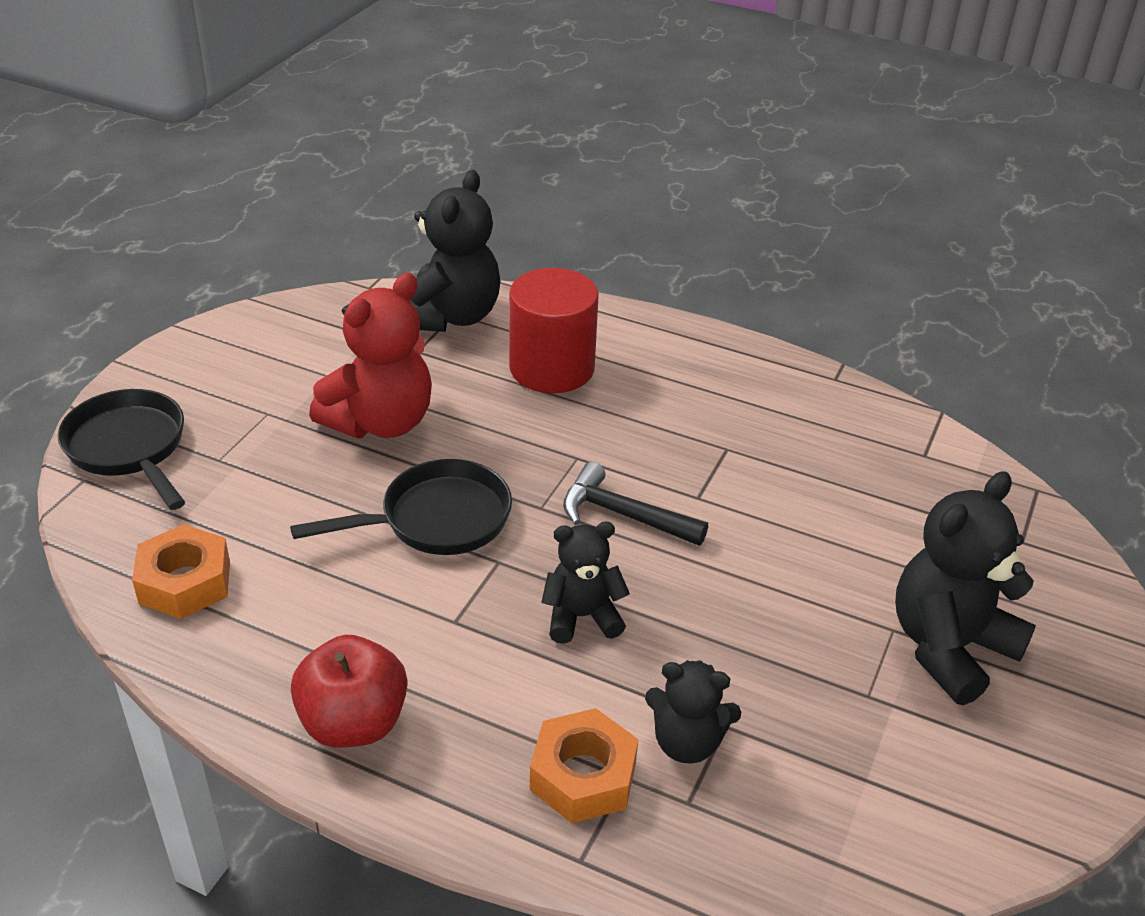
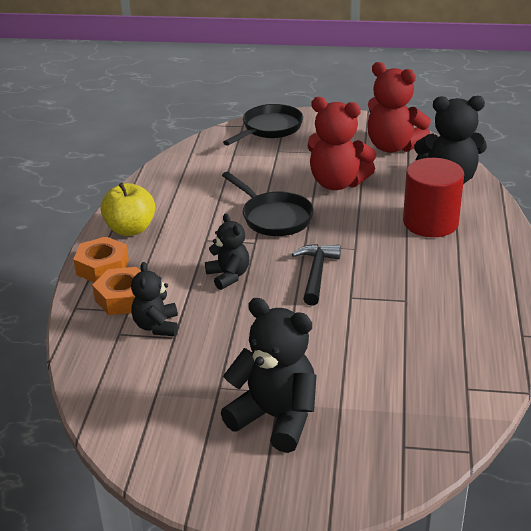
camera: 75 degrees right, 5 degrees down
(185, 582) = (193, 167): orange nut -> orange nut (102, 267)
(315, 335) = (393, 147): none -> red teddy bear
(353, 723) = (130, 229): red apple -> yellow apple

